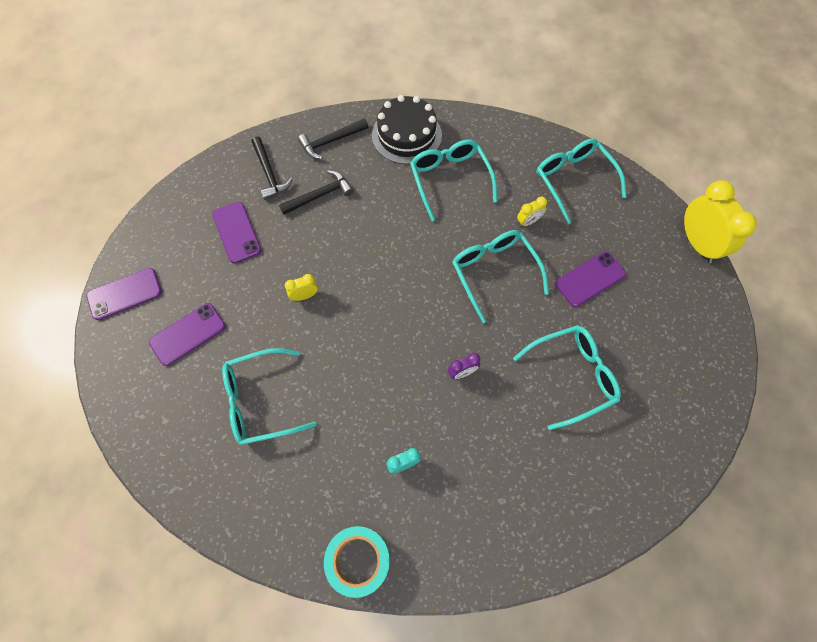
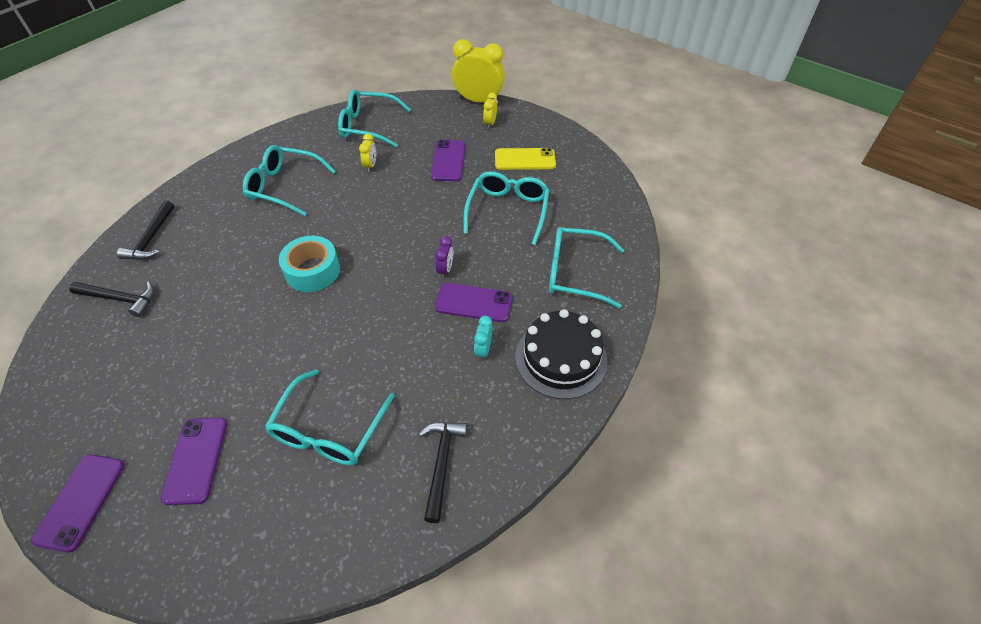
camera: 55 degrees left, 15 degrees down
(237, 232) = (143, 357): purple phone -> purple phone (473, 303)
(304, 296) = (268, 338): yellow clock -> yellow clock (490, 123)
(320, 195) = (190, 274): black hammer -> black hammer (441, 464)
(358, 560) = (536, 429): turquoise tape -> turquoise tape (312, 271)
(406, 135) = (213, 189): black cake -> black cake (561, 358)
(494, 272) = (388, 206): turquoise glasses -> turquoise glasses (575, 273)
(653, 344) = (525, 159): none -> yellow phone

